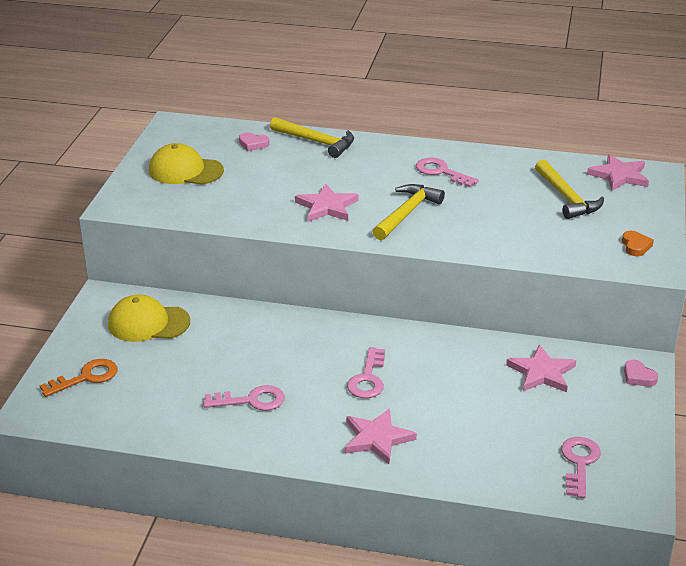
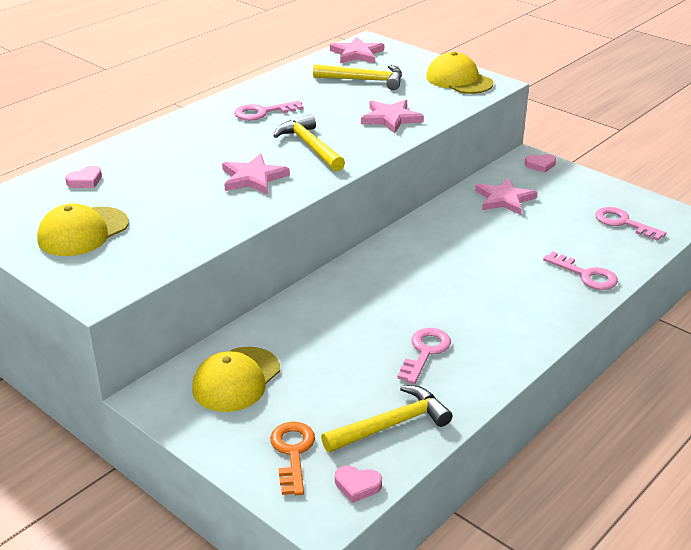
camera: 60 degrees left, 0 degrees up
(70, 418) = (357, 486): none -> pink heart
(316, 142) = (130, 149): yellow hammer -> yellow hammer (391, 425)
(368, 379) = (445, 278): pink key -> pink key (586, 275)
(377, 438) = (531, 301): pink star -> pink star (391, 118)
(635, 246) = (459, 80): orange heart -> yellow cap

